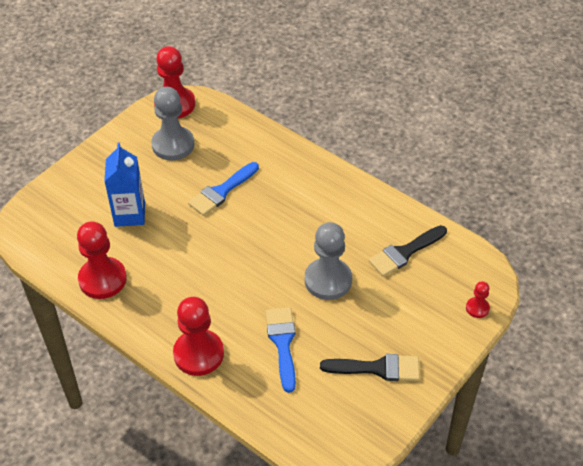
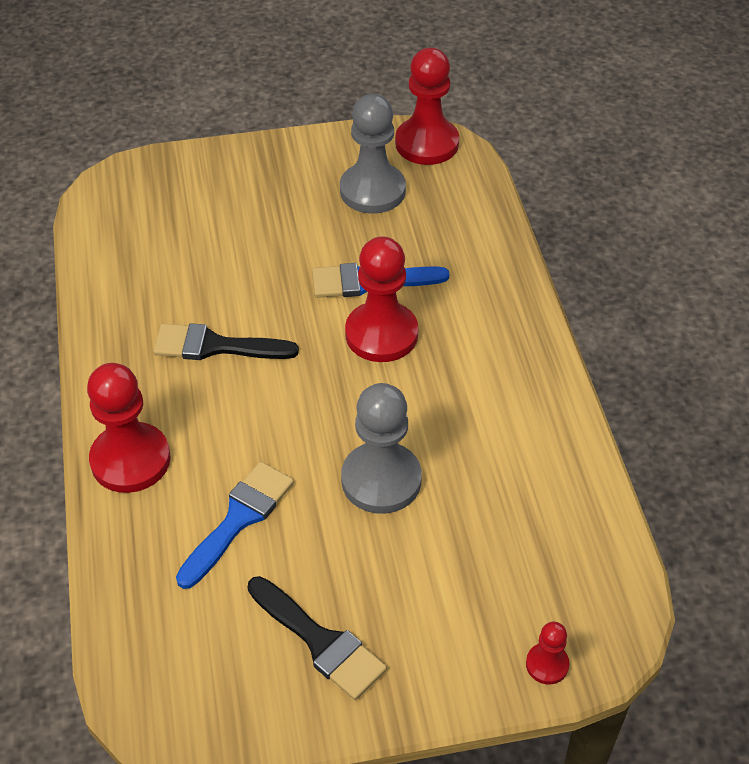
camera: 40 degrees right, 0 degrees up
(102, 279) = (125, 299): red pawn -> red pawn (381, 334)
(130, 214) = (235, 243): blue carton -> none
(404, 253) = (524, 514): black brush -> black brush (215, 346)

